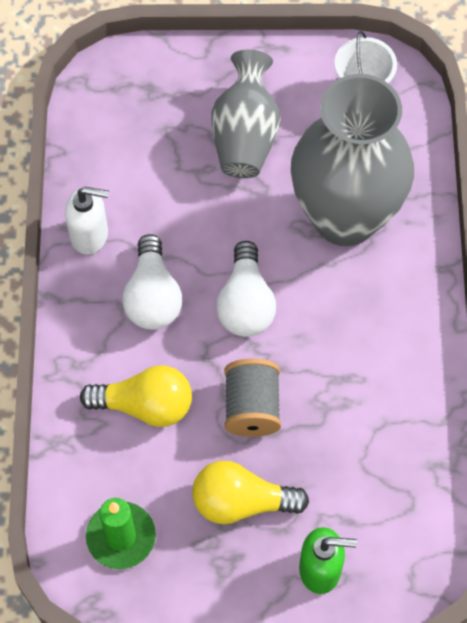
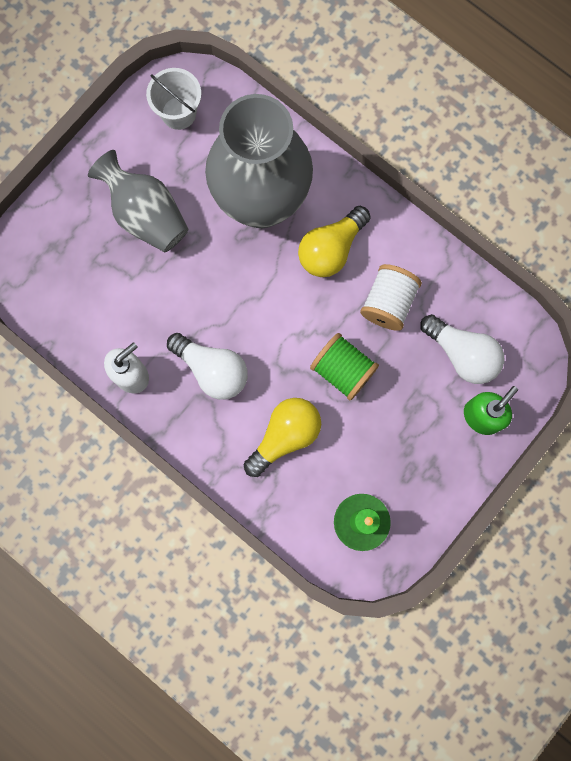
camera: 50 degrees left, 15 degrees up
(241, 502) = (400, 429): yellow light bulb -> yellow light bulb (331, 249)
(246, 304) = (268, 315): white light bulb -> white light bulb (462, 354)
(252, 407) = (343, 370): grey spool -> green spool
(353, 397) = (388, 303): none -> white spool

